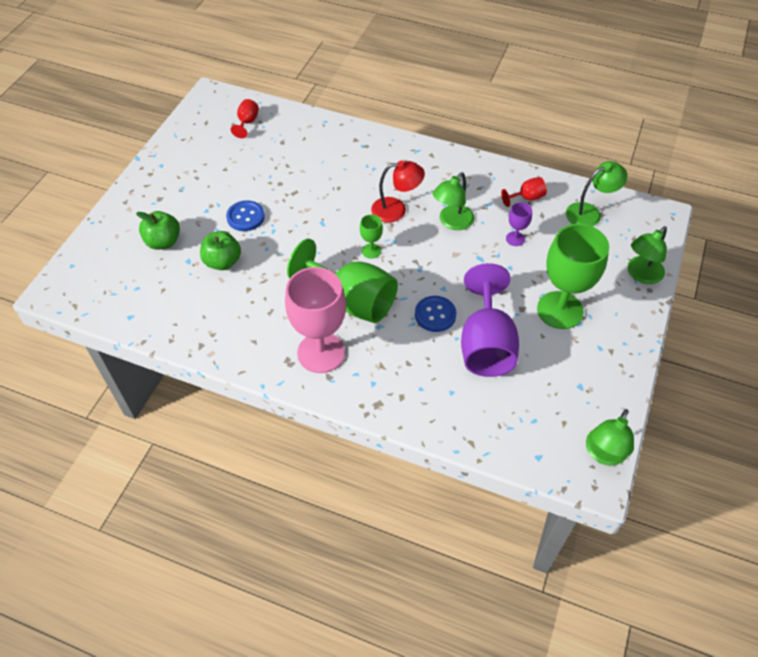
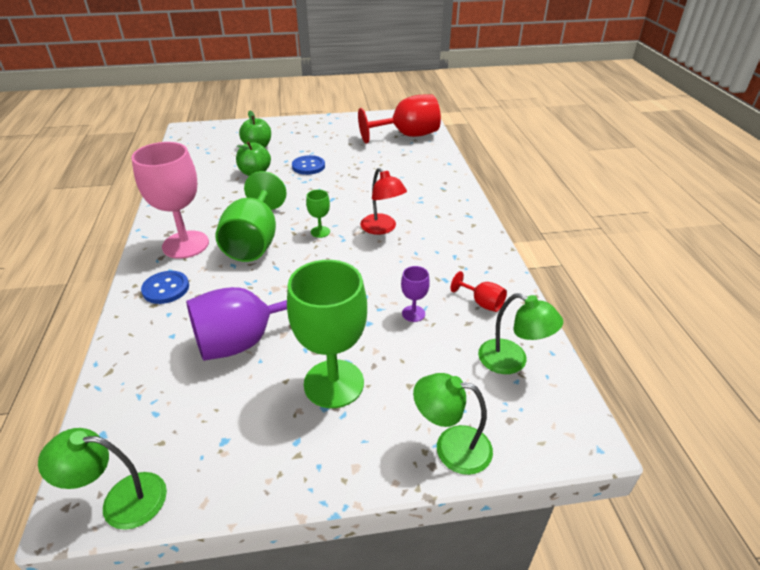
camera: 60 degrees right, 15 degrees down
(247, 123) = (407, 135): red goblet -> red goblet, size x2.25
(435, 315) = (267, 293): blue button -> blue button (166, 288)
(452, 222) = (397, 264): green lamp -> none

